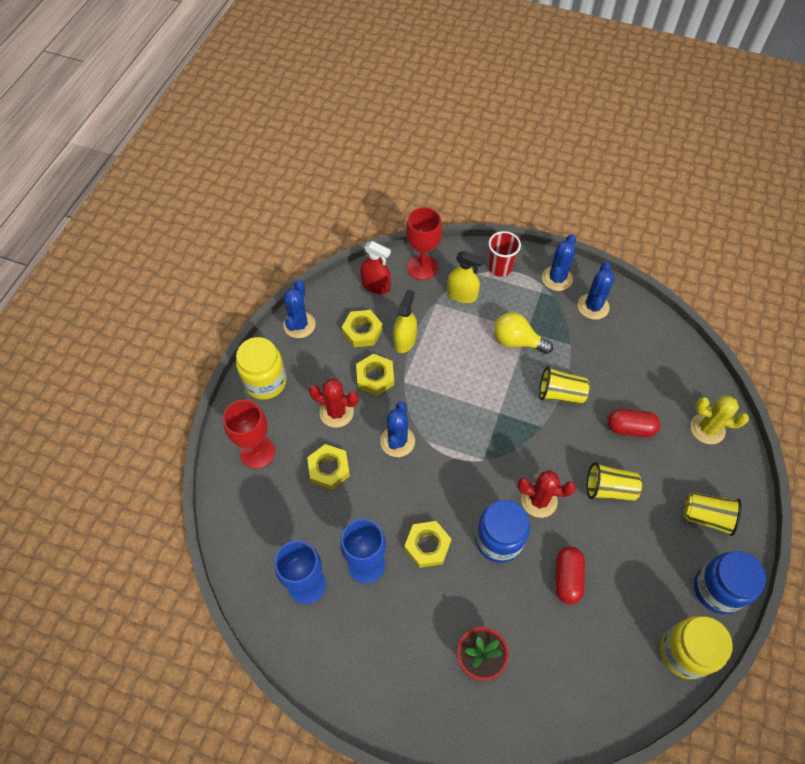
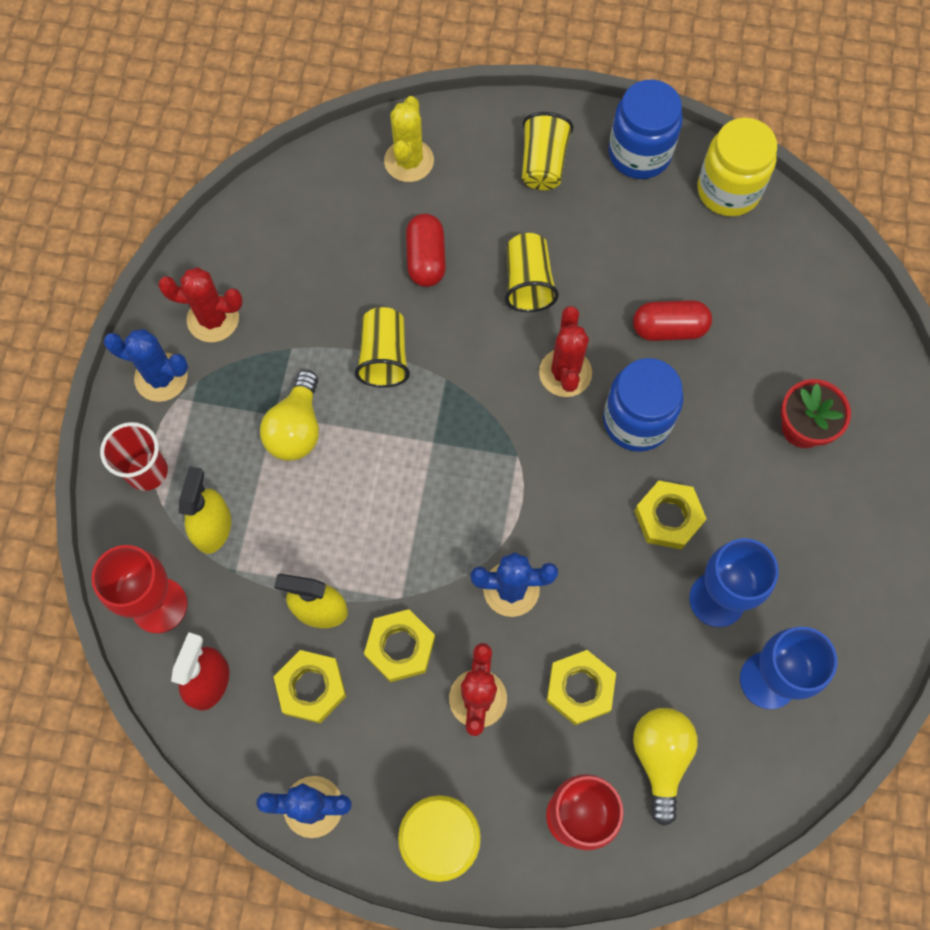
camera: 100 degrees left, 10 degrees up
(276, 506) = (660, 758): none -> yellow light bulb
(593, 306) = (213, 319): blue cactus -> red cactus

